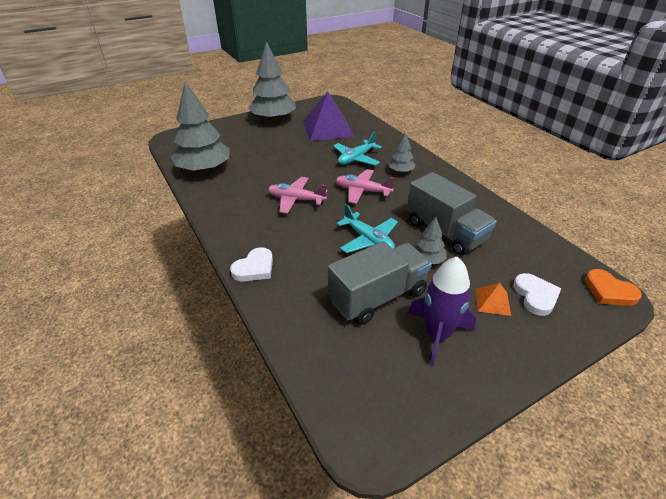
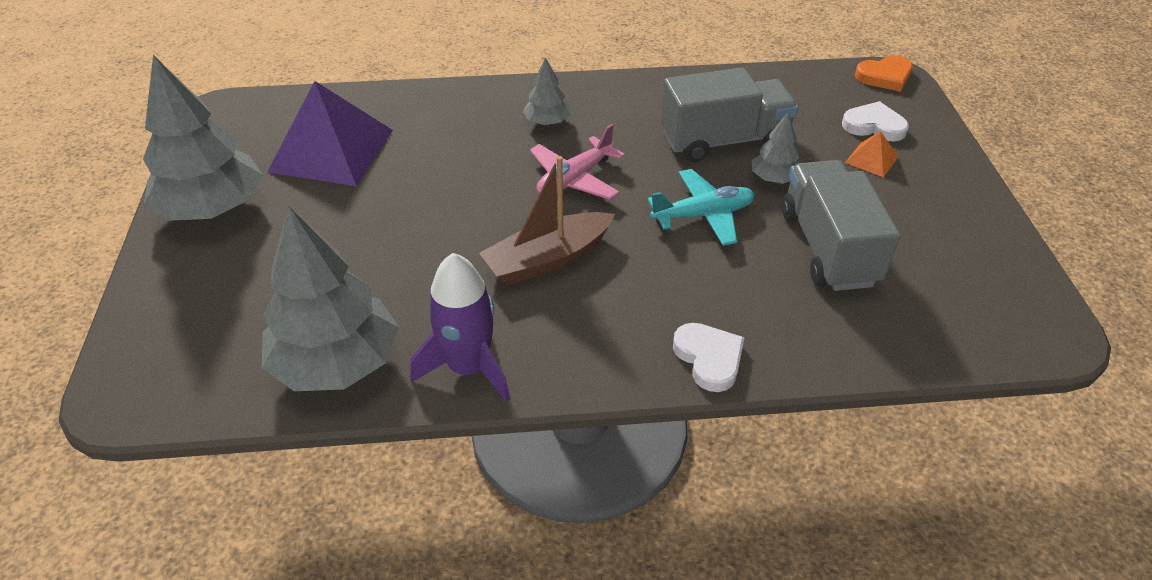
camera: 65 degrees left, 5 degrees up
(296, 200) = (547, 259): pink plane -> brown boat
(356, 158) = (470, 152): turquoise plane -> none
(438, 334) = (910, 222): purple rocket -> purple rocket (468, 367)

